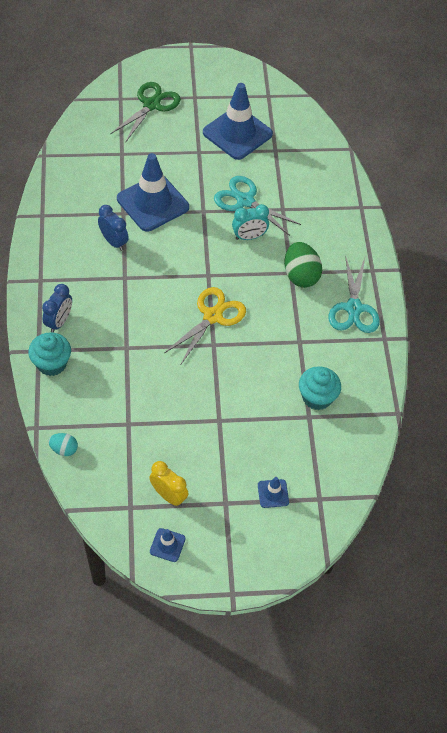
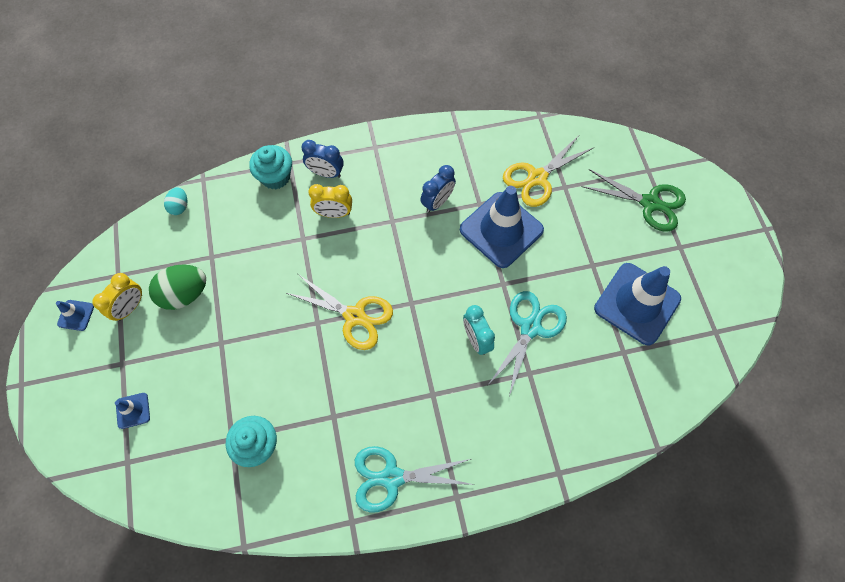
camera: 85 degrees right, 10 degrees up
(106, 320) = (334, 213): none -> yellow clock
(108, 169) = (537, 178): none -> yellow scissors
(300, 276) = (430, 406): green egg -> green egg (184, 294)

